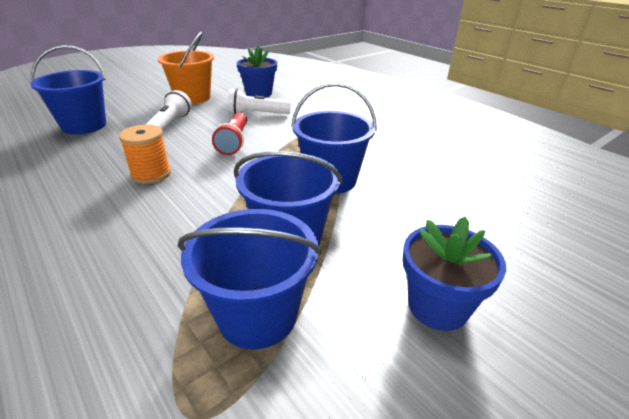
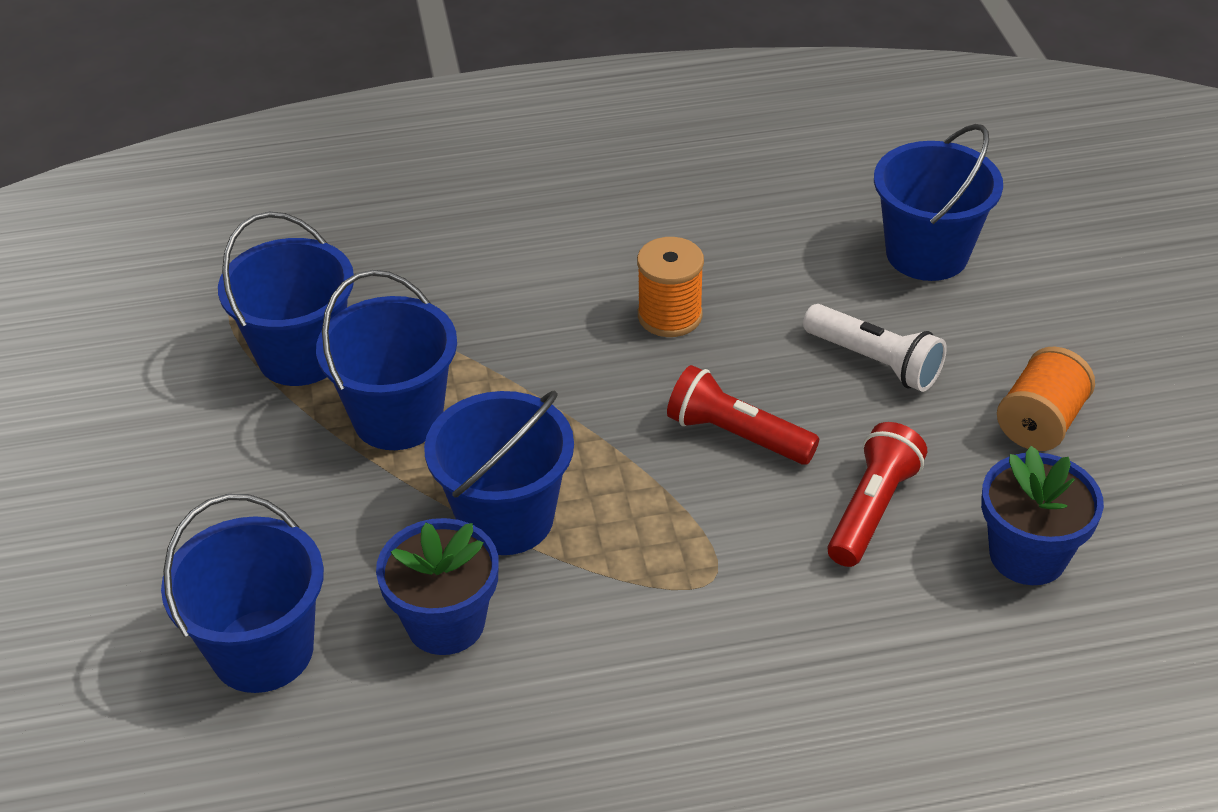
camera: 120 degrees right, 10 degrees up
(193, 98) = (1040, 423): orange bucket -> orange spool
(257, 114) = (872, 509): white flashlight -> red flashlight
(438, 306) = (186, 497): blue flower pot -> blue flower pot (445, 623)
(481, 220) = (262, 650): none -> blue bucket

